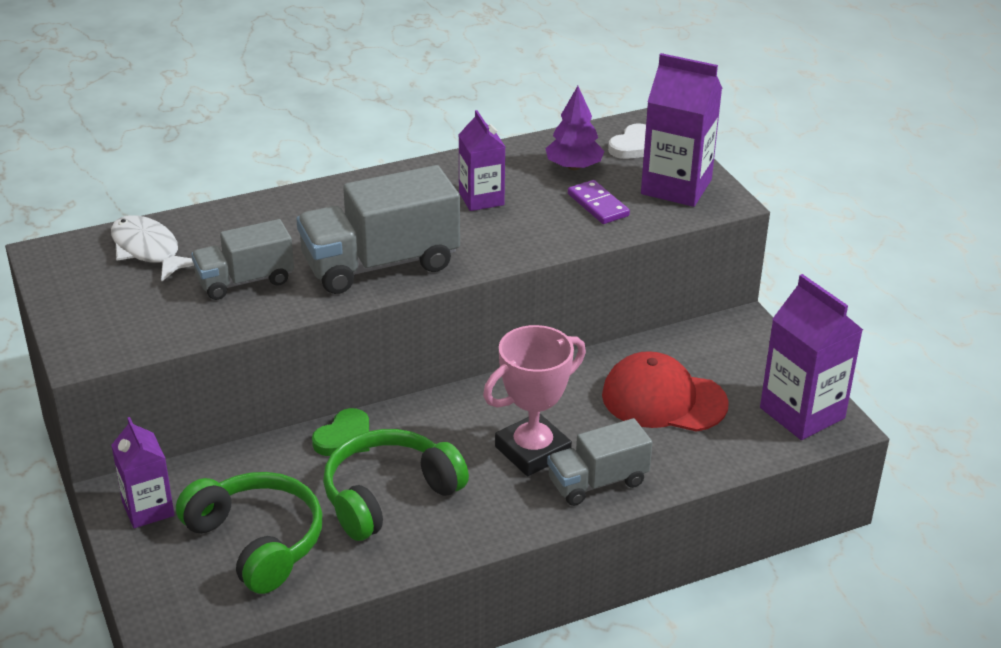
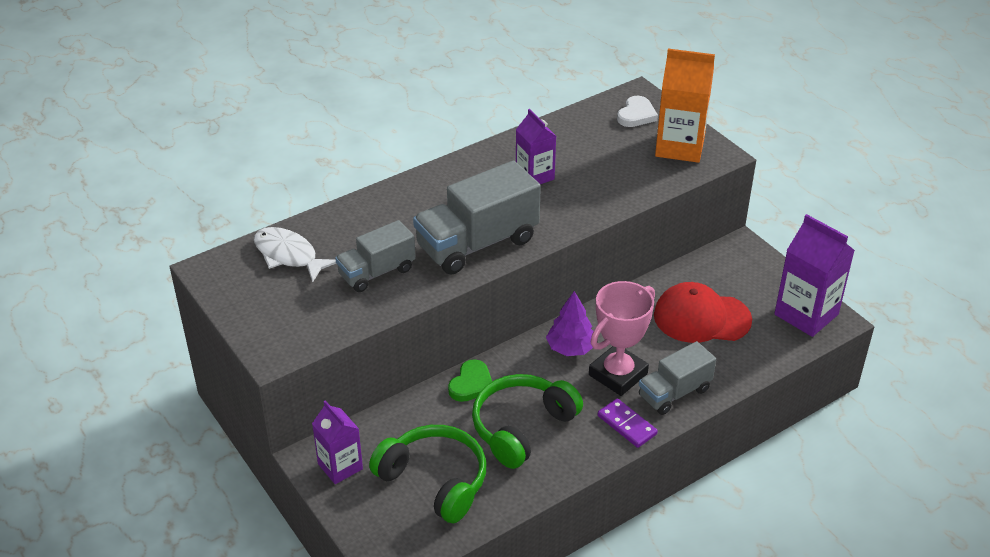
camera: 10 degrees left, 5 degrees up
(574, 167) = (596, 139): purple tree -> purple tree (571, 348)
(598, 205) = (626, 170): purple domino -> purple domino (627, 425)
(676, 187) = (680, 147): purple carton -> orange carton

